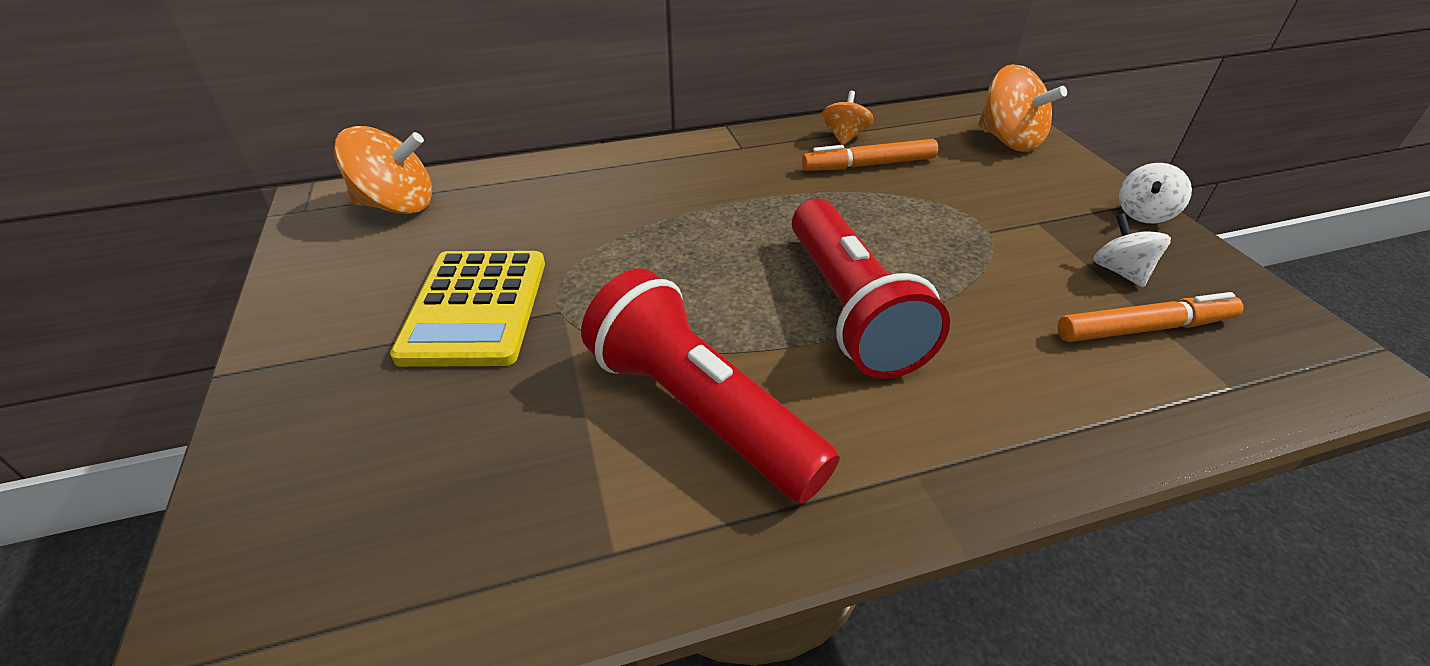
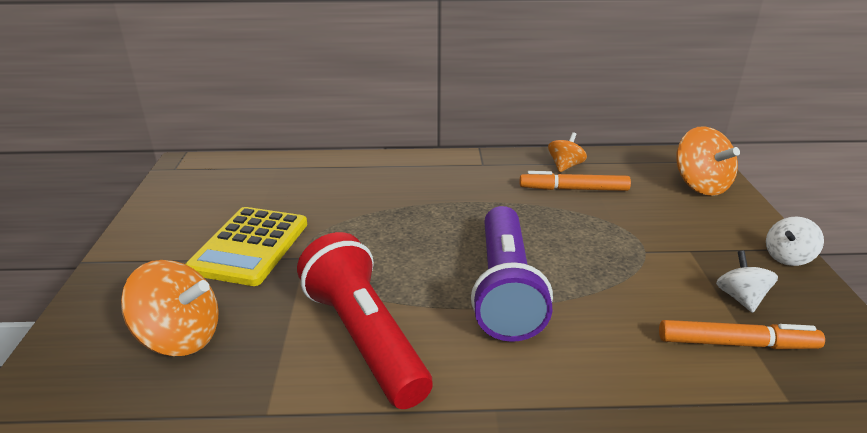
camera: 15 degrees right, 10 degrees down
(397, 205) = (231, 173): orange spinning top -> orange spinning top (180, 337)
(850, 309) = (505, 289): red flashlight -> purple flashlight

